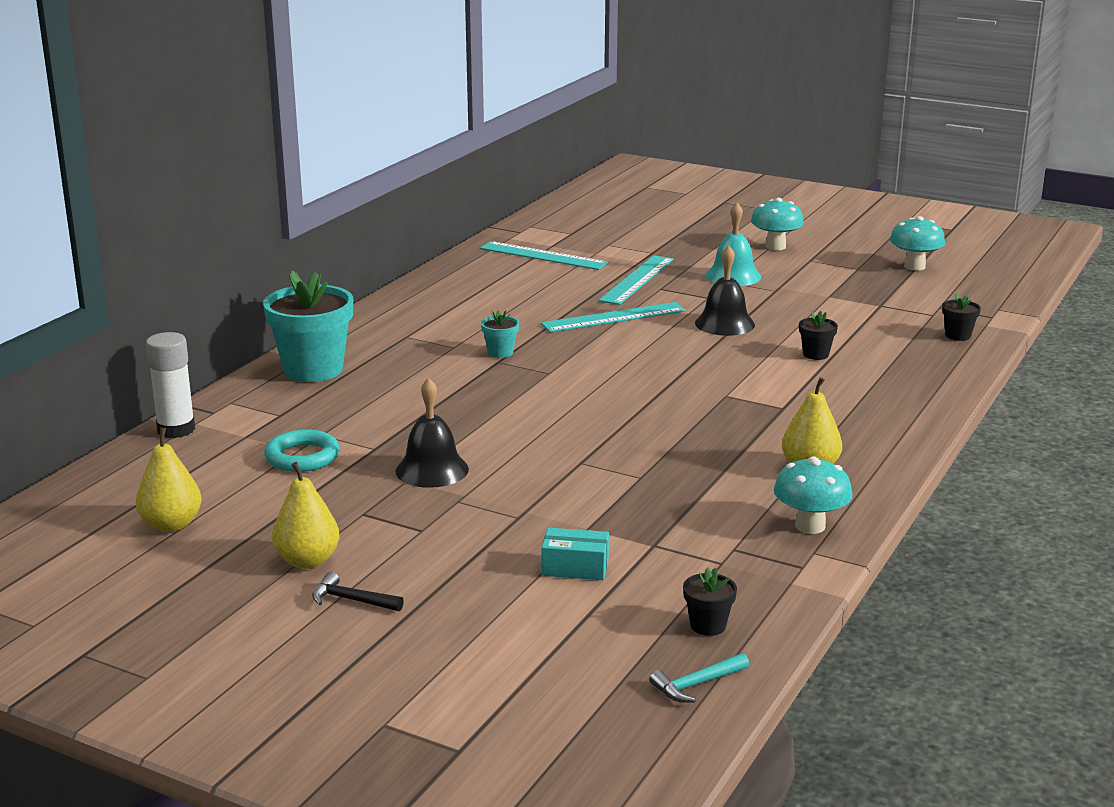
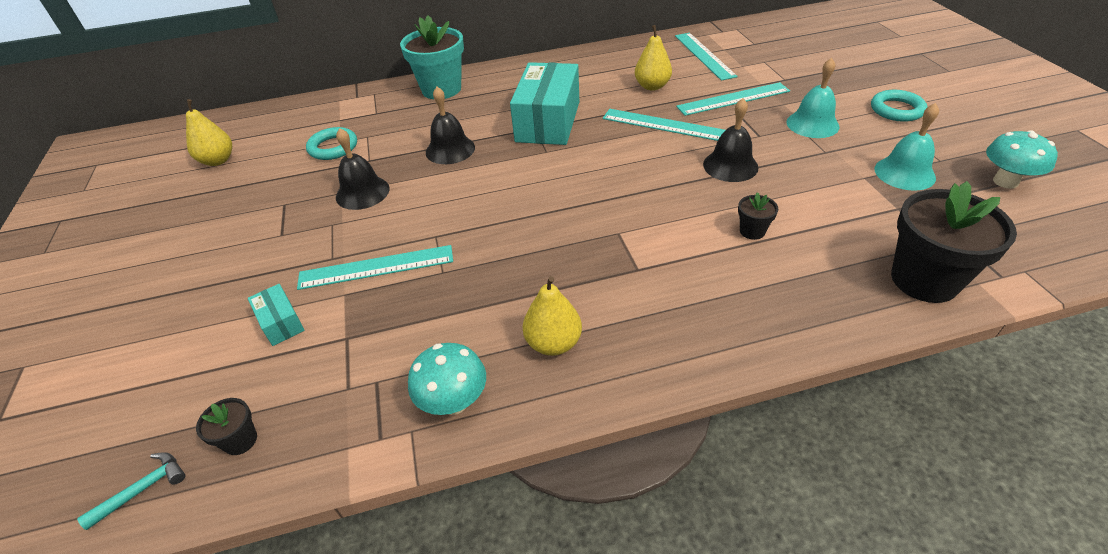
camera: 50 degrees right, 20 degrees up
(176, 430) = (325, 100): white glue stick -> none
(307, 561) = (209, 221): yellow pear -> yellow pear (652, 86)
(352, 600) = (172, 263): black hammer -> none
(447, 407) = (450, 149): none -> black bell
(500, 352) = (548, 121): turquoise flower pot -> turquoise box
(576, 502) = (376, 267): none -> turquoise ruler
(697, 684) = (143, 489): turquoise hammer -> turquoise hammer turned 120 degrees clockwise
(775, 246) = (896, 110): turquoise mushroom -> turquoise ring
(849, 284) = (904, 173): none -> turquoise bell
(958, 336) = (924, 280): black flower pot -> black flower pot, size x2.25

